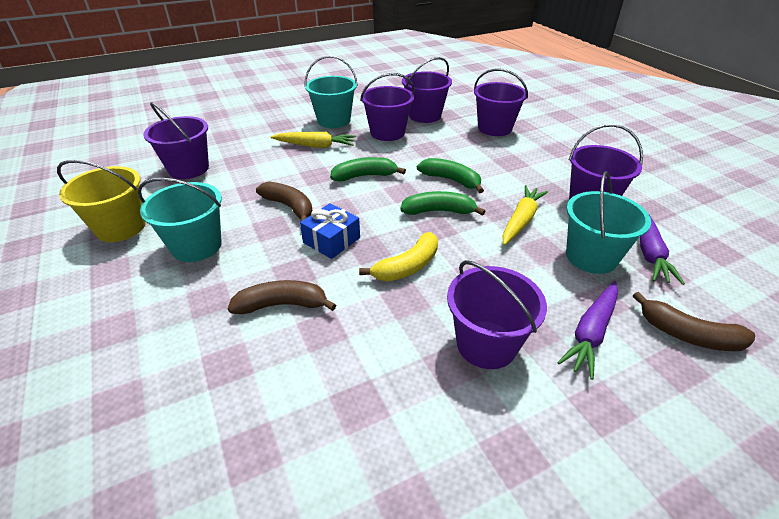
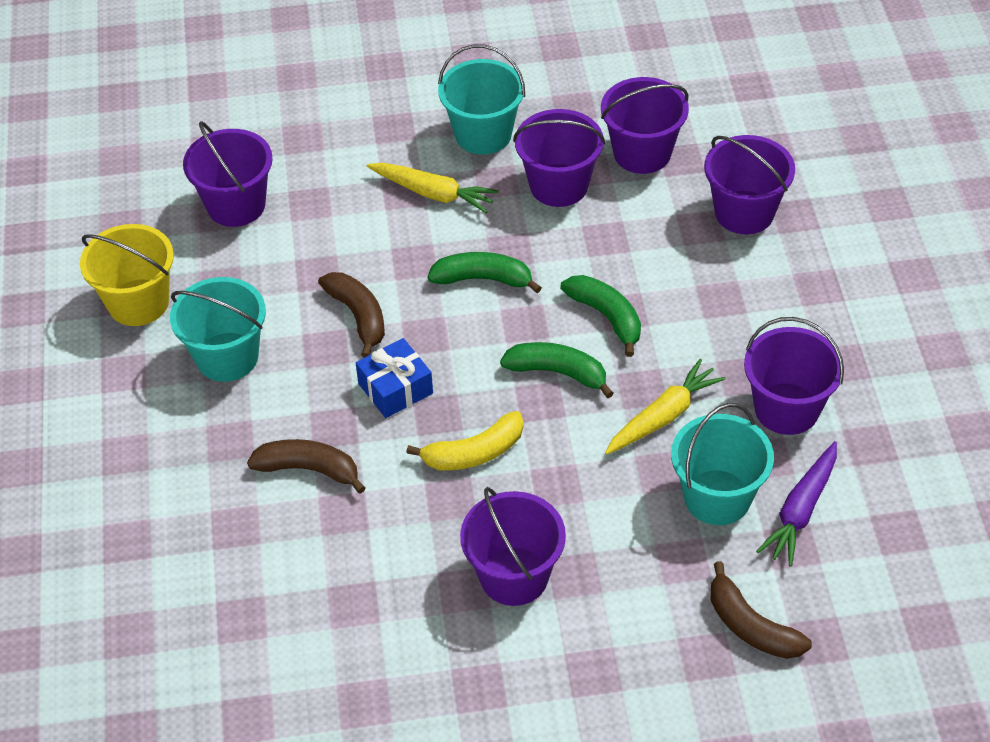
camera: 20 degrees right, 10 degrees up
(591, 333) = (640, 594): purple carrot -> none

